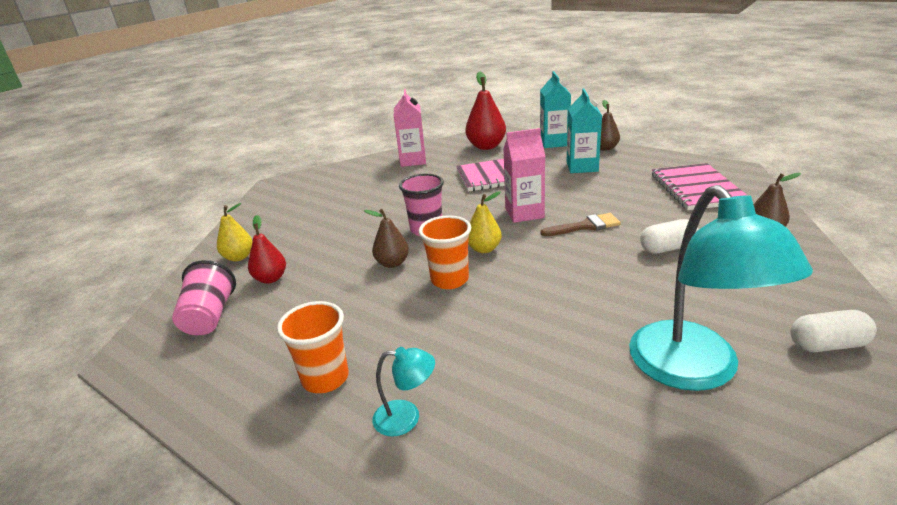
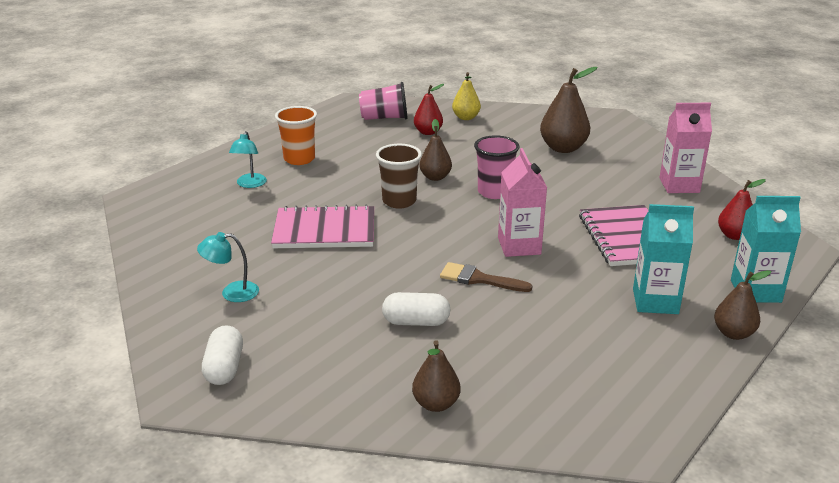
camera: 90 degrees right, 0 degrees up
(336, 203) = (563, 148): none -> brown pear
(449, 280) = (399, 201): orange cup -> brown cup
(484, 249) = (447, 219): yellow pear -> none
(486, 146) = (734, 235): red pear -> red pear, size x0.62
(585, 226) = (479, 279): brown brush -> brown brush turned 120 degrees clockwise
(667, 248) = (416, 322): white capsule -> white capsule turned 75 degrees counterclockwise
(694, 371) = (232, 292): turquoise lamp -> turquoise lamp, size x0.43
(696, 189) = (569, 383): pink notebook -> pink notebook (324, 230)

